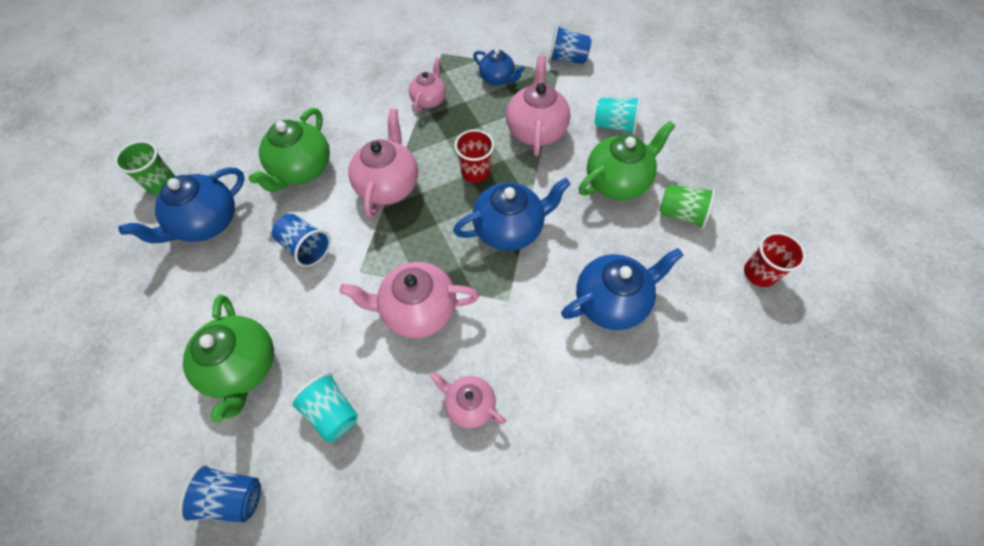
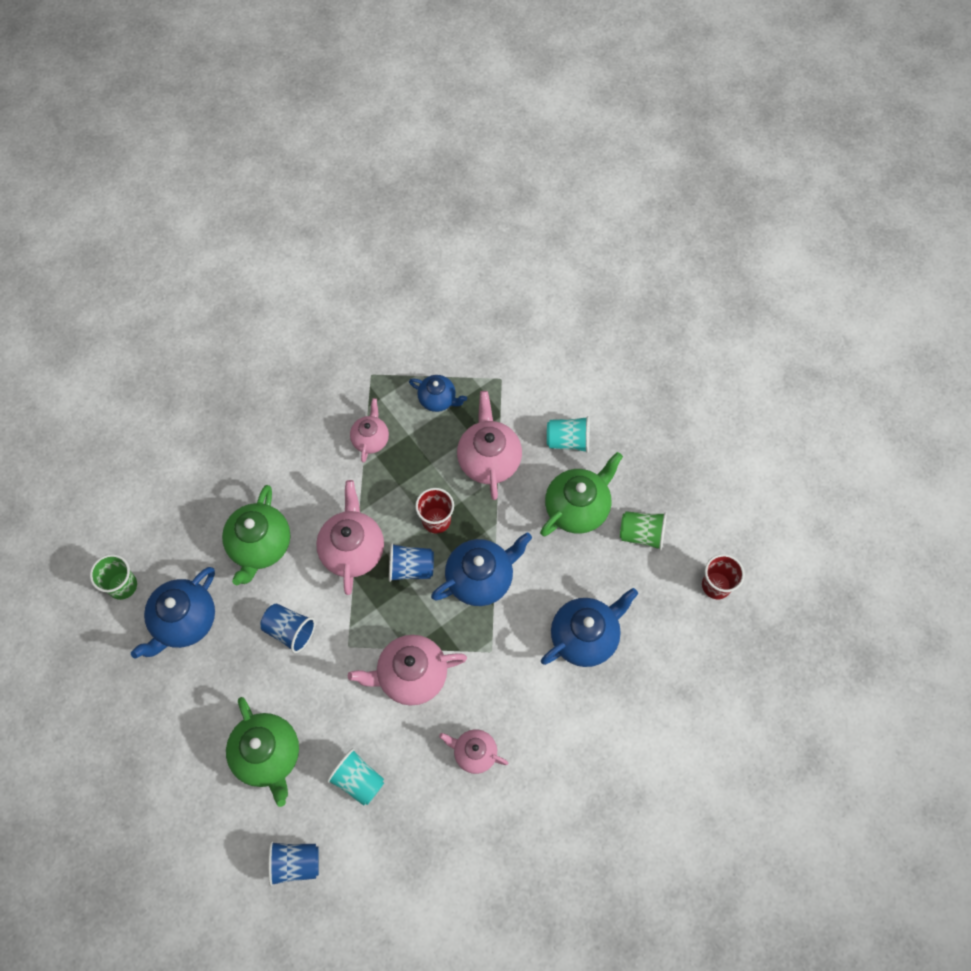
camera: 10 degrees left, 5 degrees up
(567, 58) = (508, 360): blue cup -> blue cup (410, 568)

